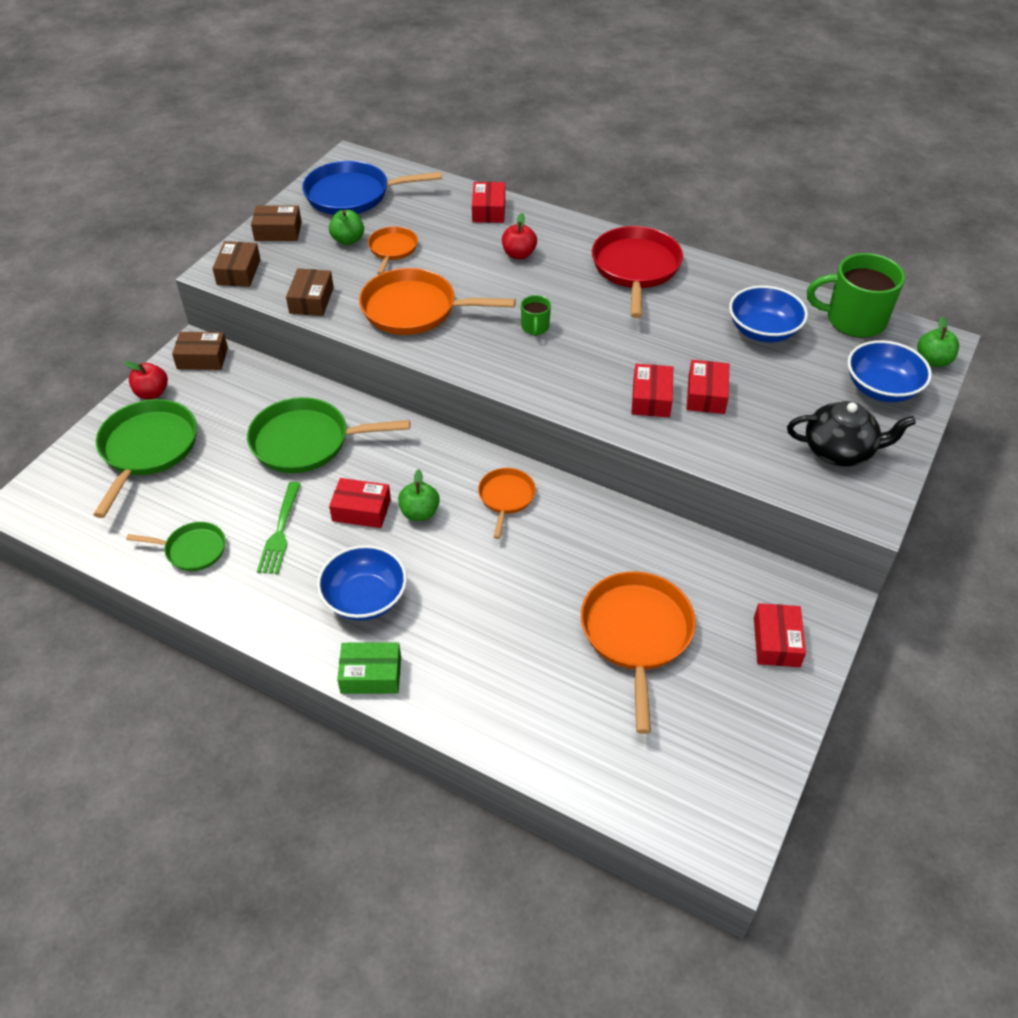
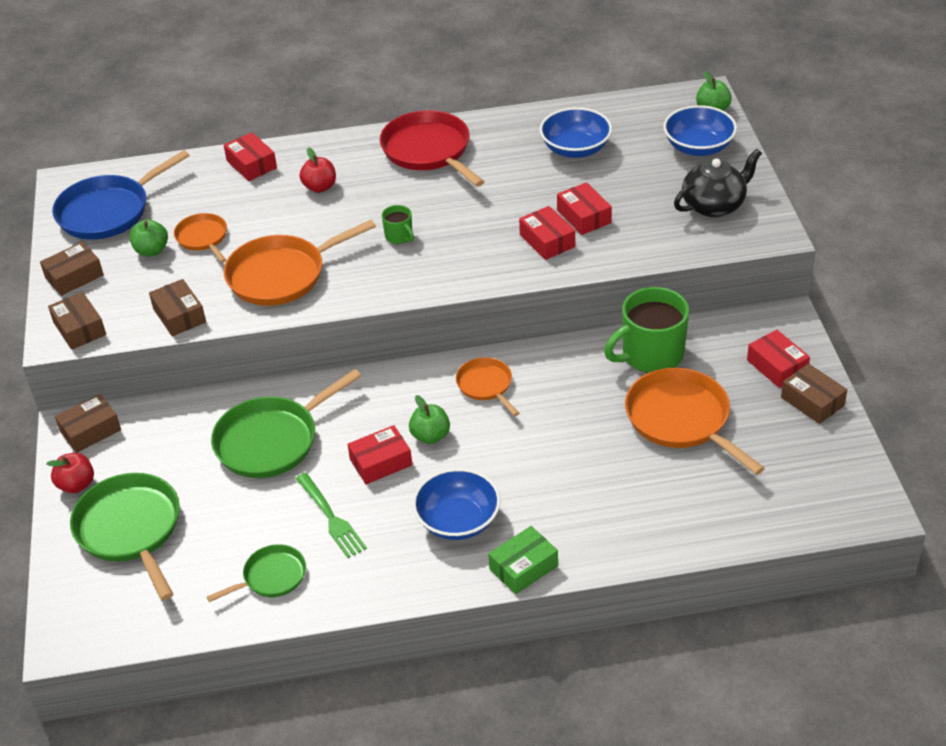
camera: 35 degrees left, 5 degrees down
(776, 698) = (812, 401): none -> brown box
(853, 320) = (631, 108): green mug -> green mug (650, 355)

